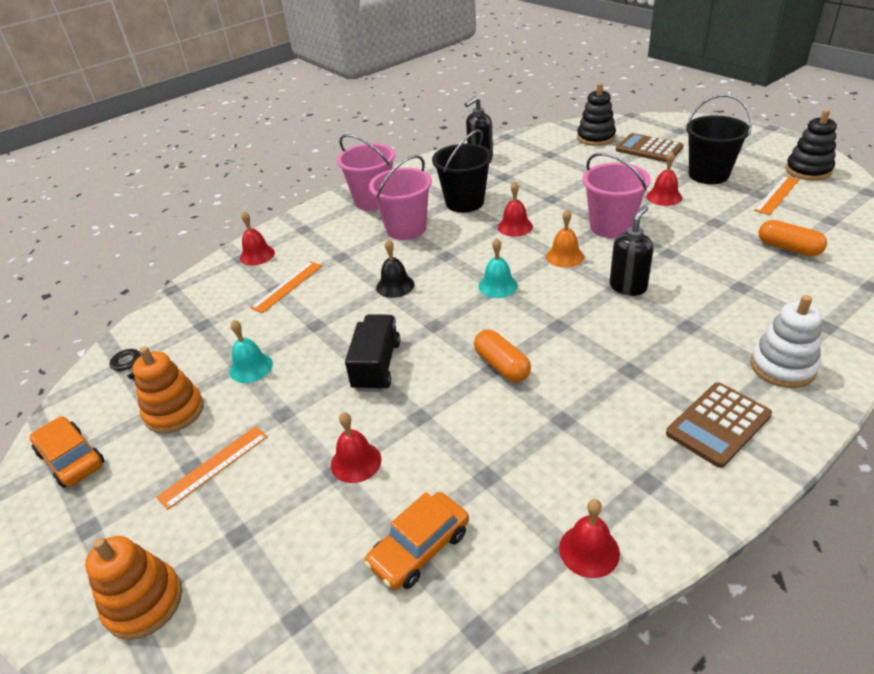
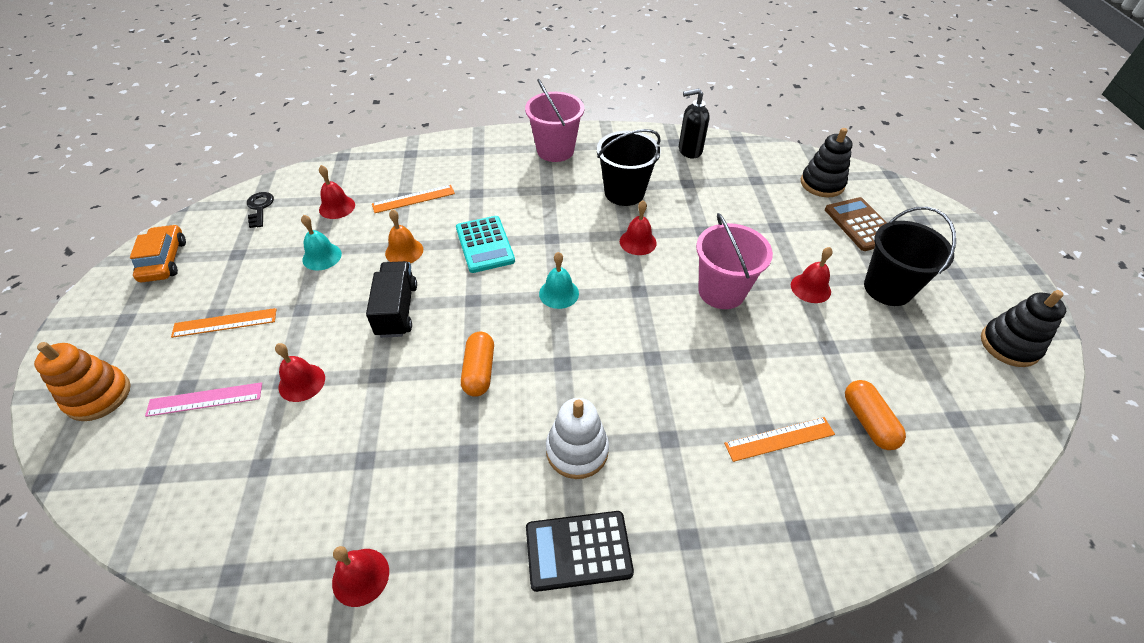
camera: 30 degrees right, 10 degrees up
(174, 411) = (246, 262): orange stacking toy -> none
(257, 255) = (423, 157): red bell -> red bell (337, 207)
(273, 531) = (205, 399): none -> pink ruler
(377, 366) = (397, 310): black truck -> black truck turned 45 degrees counterclockwise
(395, 286) = (485, 244): black bell -> turquoise calculator
(406, 229) = (550, 193): pink bucket -> none
(419, 548) = (266, 482): orange car -> none
(564, 256) = (645, 298): orange bell -> orange bell (404, 251)
(628, 287) = (663, 364): black soap dispenser -> none
(718, 424) = (578, 550): brown calculator -> black calculator
(777, 195) = (934, 354): orange ruler -> orange ruler (779, 439)
(782, 367) = (702, 540): white stacking toy -> white stacking toy (577, 450)

